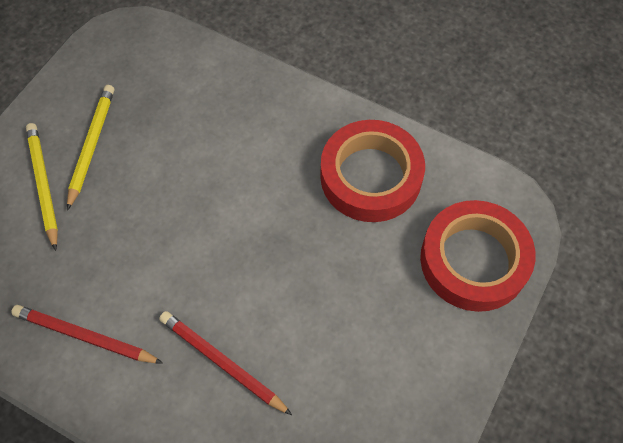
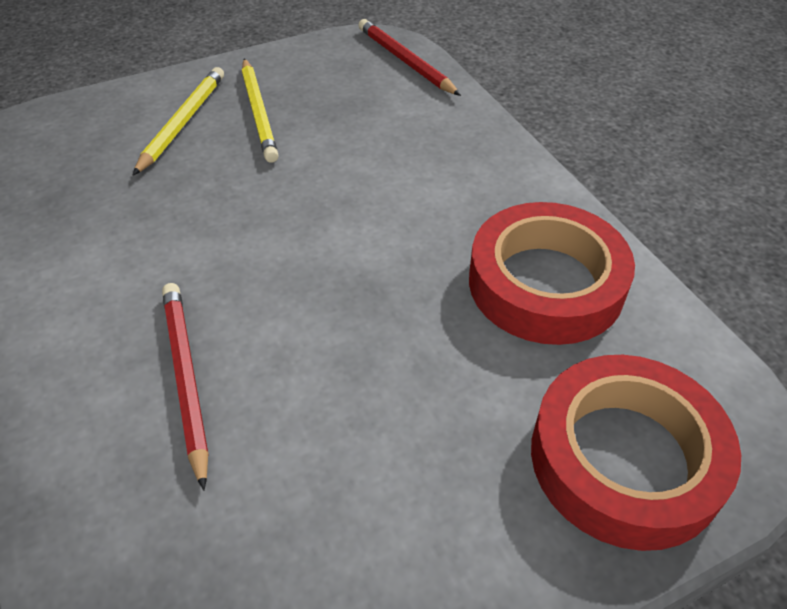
camera: 35 degrees right, 15 degrees down
(85, 336) = (79, 266): red pencil -> red pencil (405, 61)
(91, 145) = (259, 112): yellow pencil -> yellow pencil turned 120 degrees clockwise

